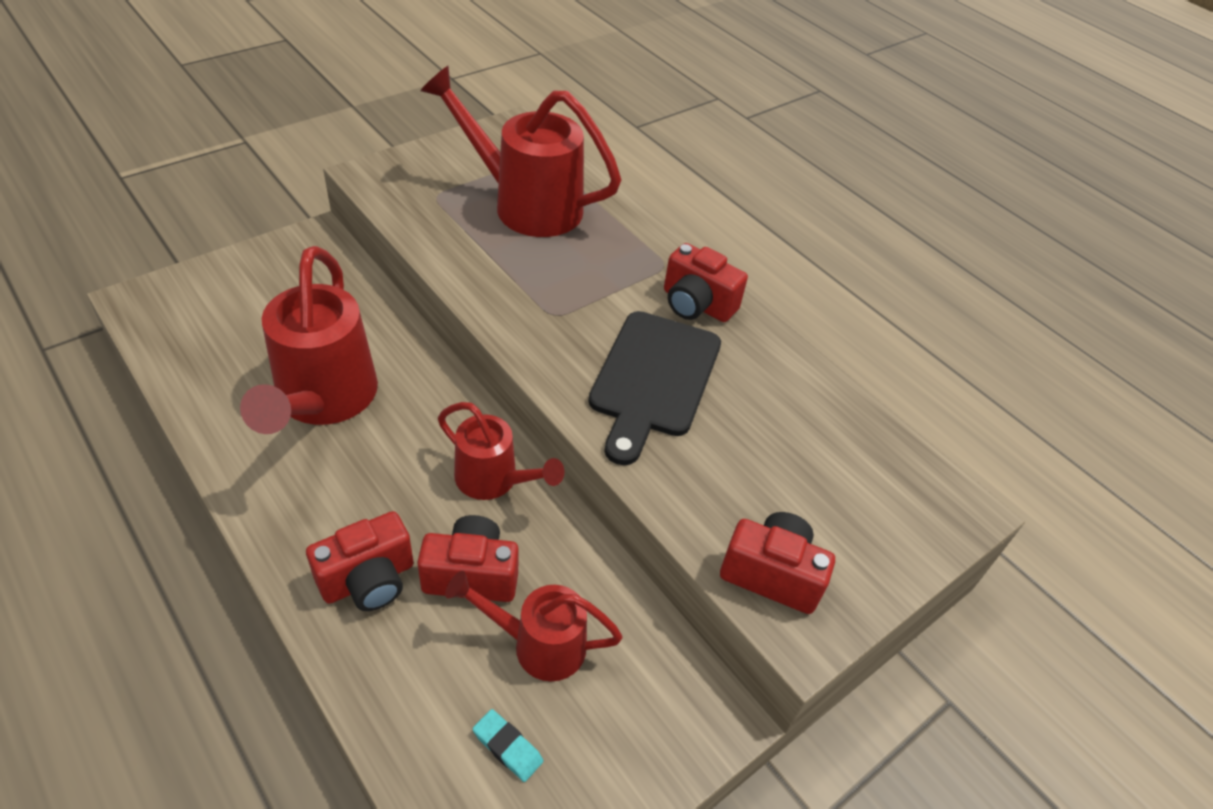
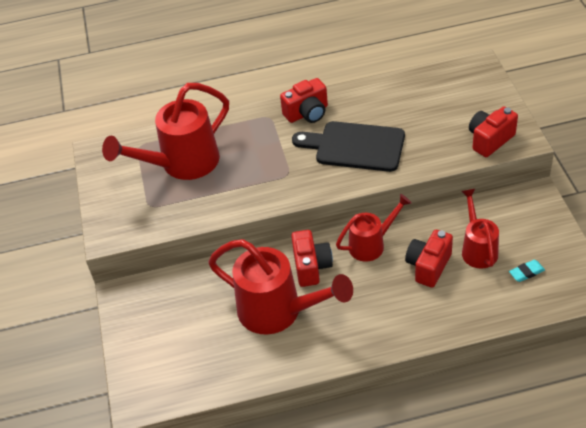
camera: 55 degrees left, 0 degrees up
(368, 580) = (416, 309): red camera -> red camera (311, 267)
(538, 644) = (478, 249): red watering can -> red watering can turned 135 degrees clockwise
(653, 379) = (355, 146): black cutting board -> black cutting board turned 150 degrees clockwise

